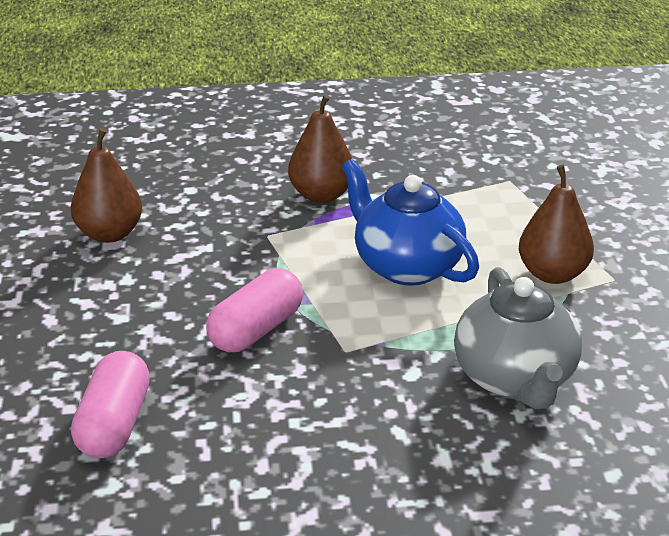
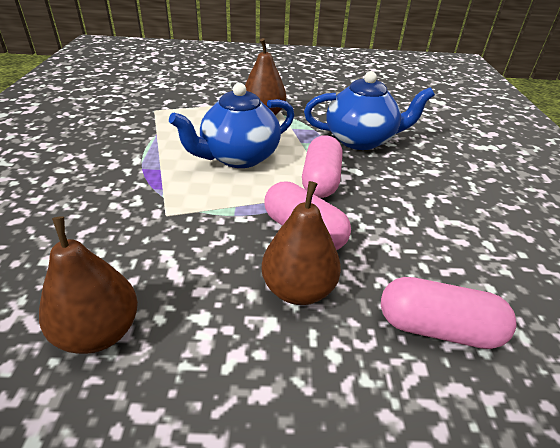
camera: 85 degrees left, 5 degrees up
(321, 195) = (119, 181): brown pear -> brown pear (298, 290)
(372, 339) = (321, 180): none -> pink capsule
(514, 379) = (361, 140): grey teapot -> blue teapot

